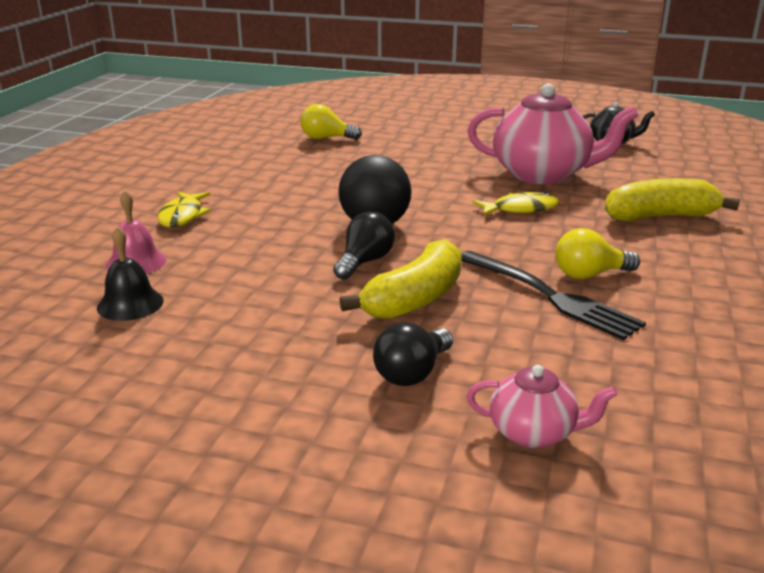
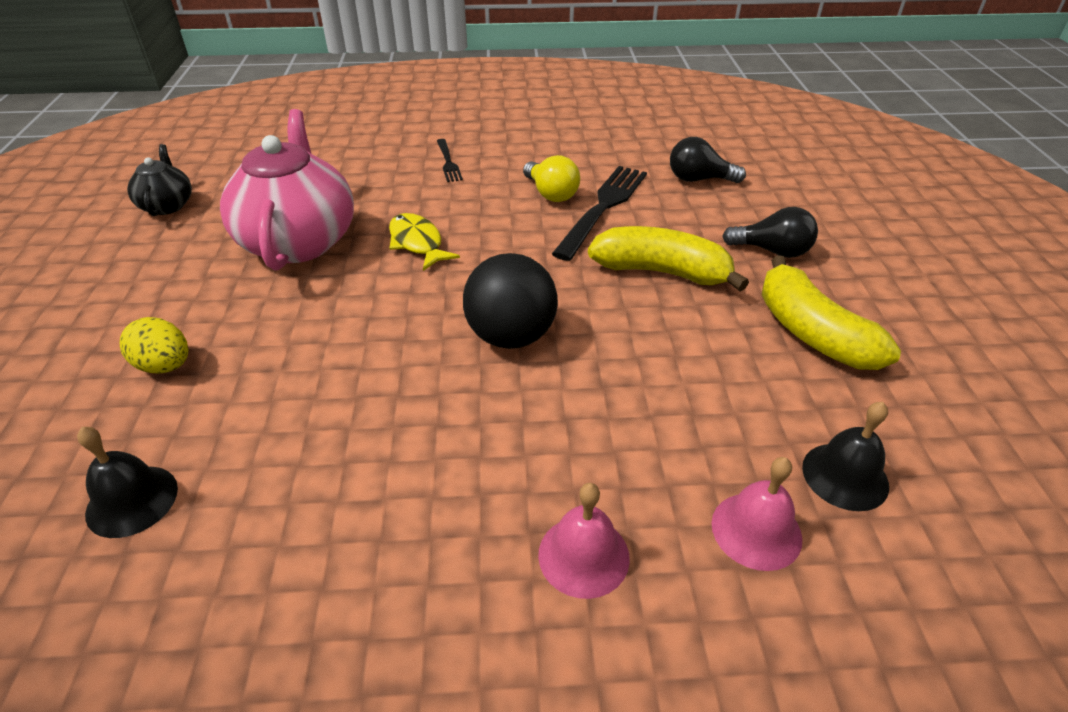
camera: 110 degrees left, 15 degrees up
(182, 216) = (583, 555): yellow fish -> pink bell
(326, 138) = (132, 500): yellow light bulb -> black bell
(365, 262) = (611, 320): black light bulb -> black light bulb (698, 179)
(421, 143) = (165, 366): none -> yellow egg
(533, 433) = (786, 196): pink teapot -> none
(660, 216) = (405, 169): yellow banana -> yellow banana (811, 332)
(673, 236) = (448, 162): none -> black fork

